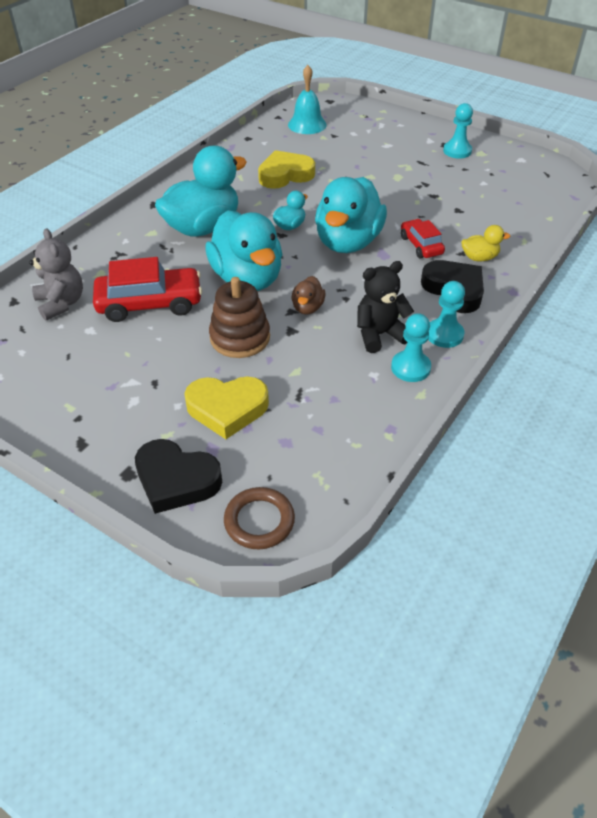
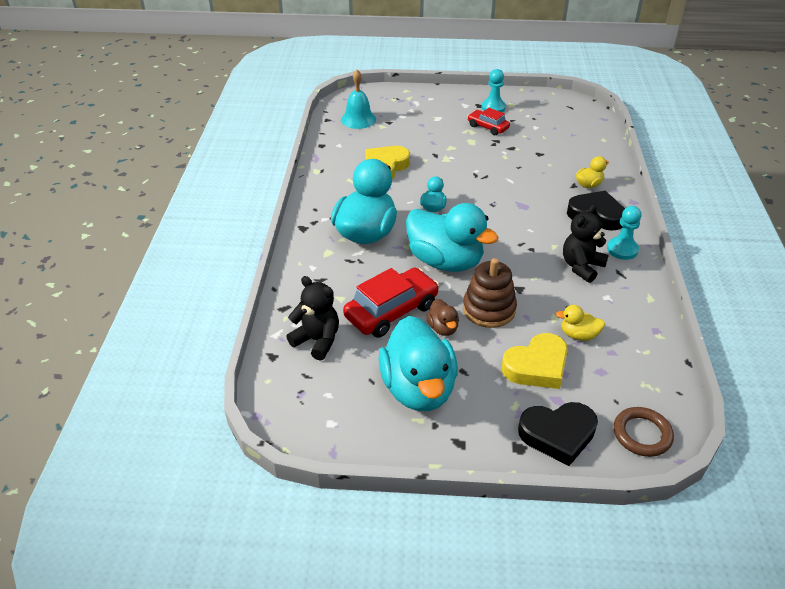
camera: 30 degrees left, 5 degrees down
(61, 303) = (317, 340): grey teddy bear -> black teddy bear
(302, 398) = (578, 335): none -> yellow duck
(307, 308) = (513, 266): brown duck -> brown duck (443, 328)
(348, 242) = (489, 205): turquoise duck -> turquoise duck (418, 389)
(410, 368) = (625, 282): turquoise pawn -> none
(421, 245) = (541, 189): red car -> red car (488, 127)

